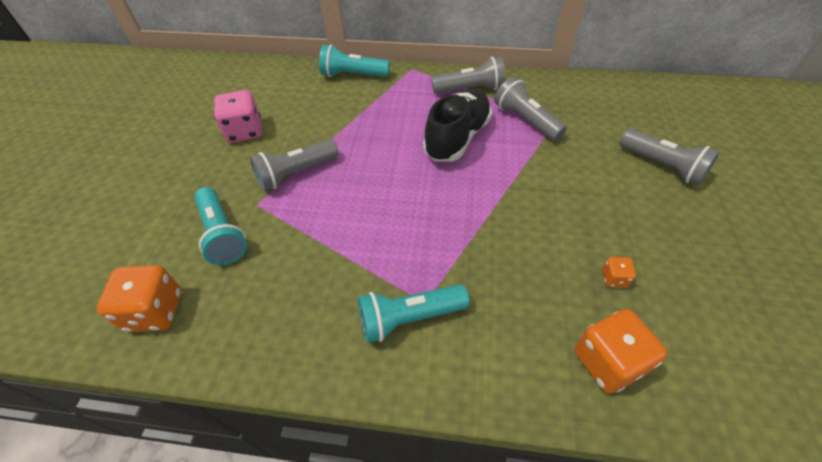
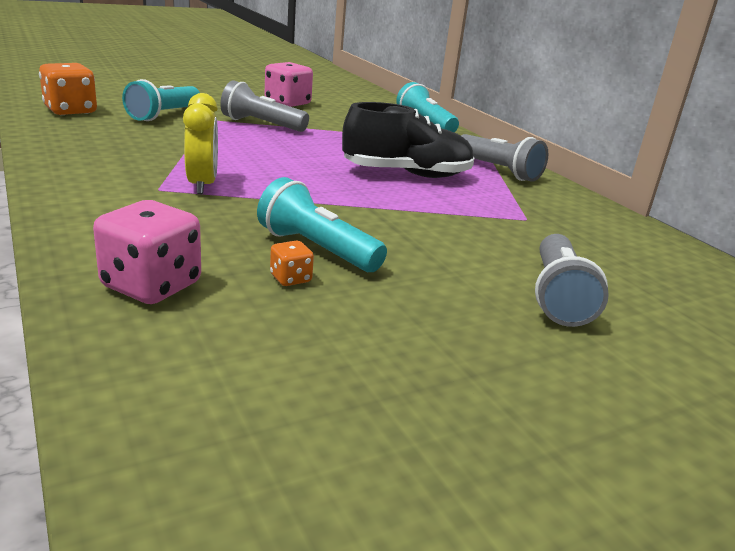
camera: 50 degrees right, 25 degrees down
(409, 318) = (132, 185): turquoise flashlight -> turquoise flashlight (316, 249)
(428, 268) = (202, 185): none -> yellow clock
(525, 120) = (496, 203): grey flashlight -> none
(607, 362) = (151, 286): orange dice -> pink dice

